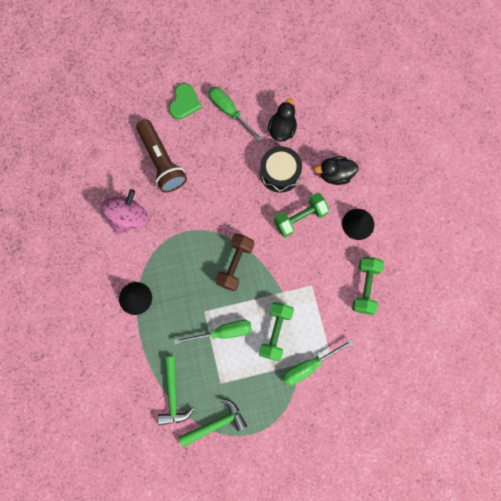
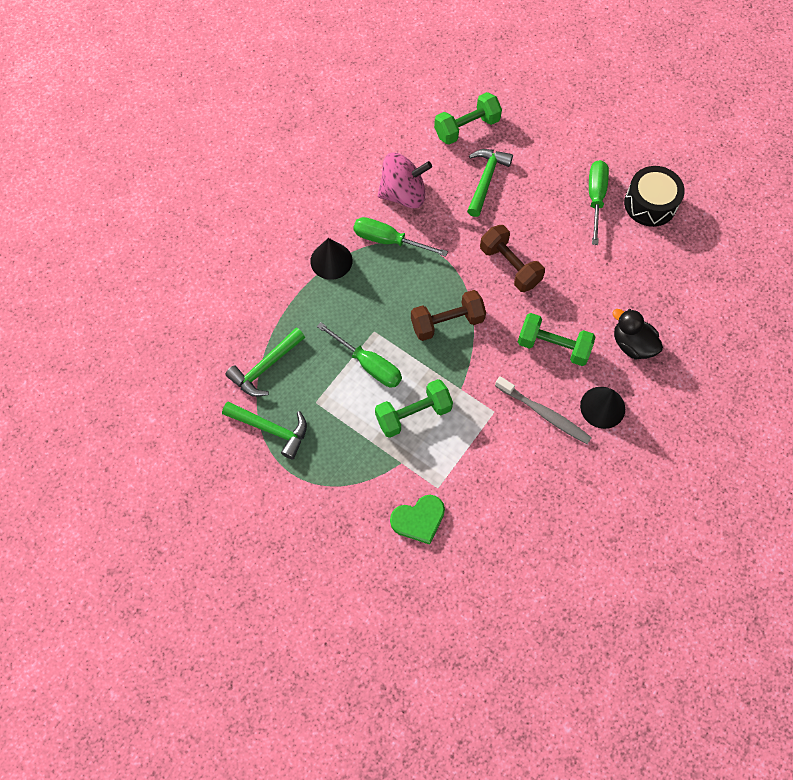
camera: 50 degrees right, 10 degrees down
(161, 161) = (486, 179): brown flashlight -> green hammer
(184, 103) = (563, 154): green heart -> green heart (419, 519)
(230, 197) = (510, 266): none -> brown dumbbell
(280, 173) = (580, 291): black drum -> black drum (650, 204)
(282, 129) = (627, 258): black duck -> none
(308, 366) = (407, 474): green screwdriver -> green screwdriver (388, 240)
(335, 259) = (544, 413): none -> grey toothbrush
(365, 287) = (542, 467): green dumbbell -> green dumbbell (466, 128)

